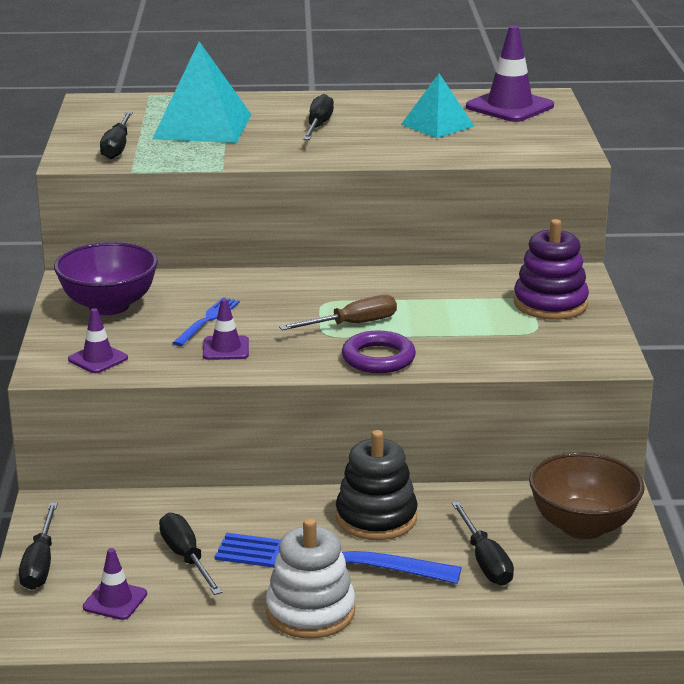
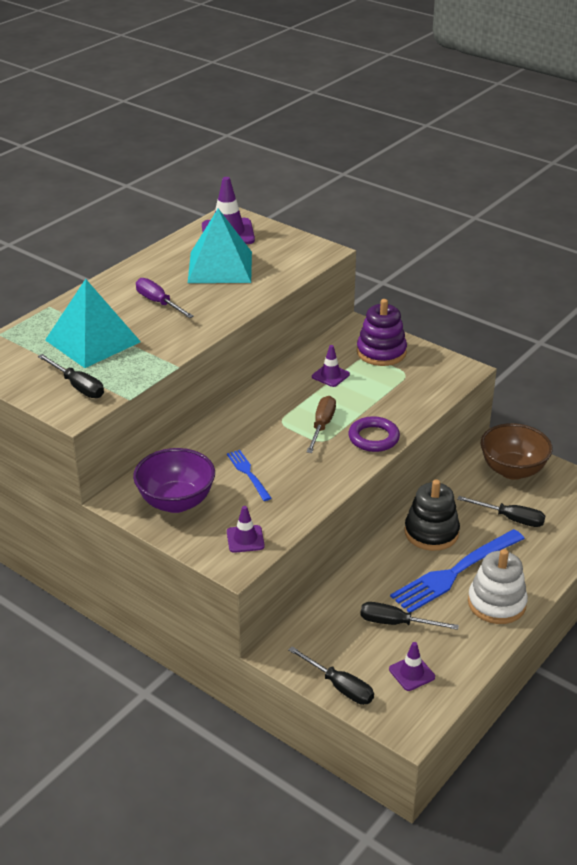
camera: 50 degrees left, 10 degrees up
(226, 348) = (294, 484): purple traffic cone -> purple traffic cone (330, 375)
(318, 126) = (158, 303): black screwdriver -> purple screwdriver
(437, 125) = (220, 267): turquoise pyramid -> turquoise pyramid, size x1.61

